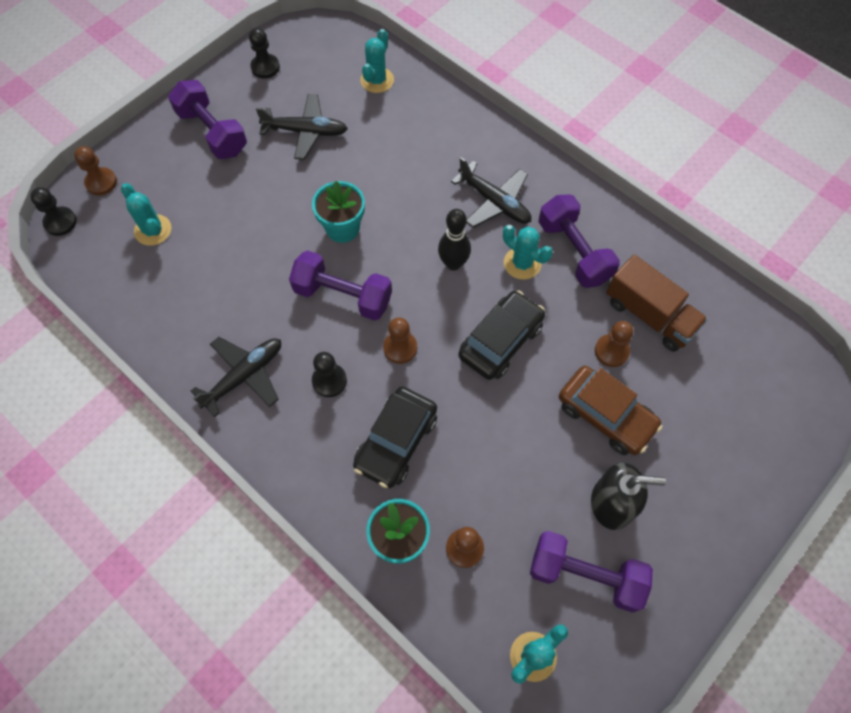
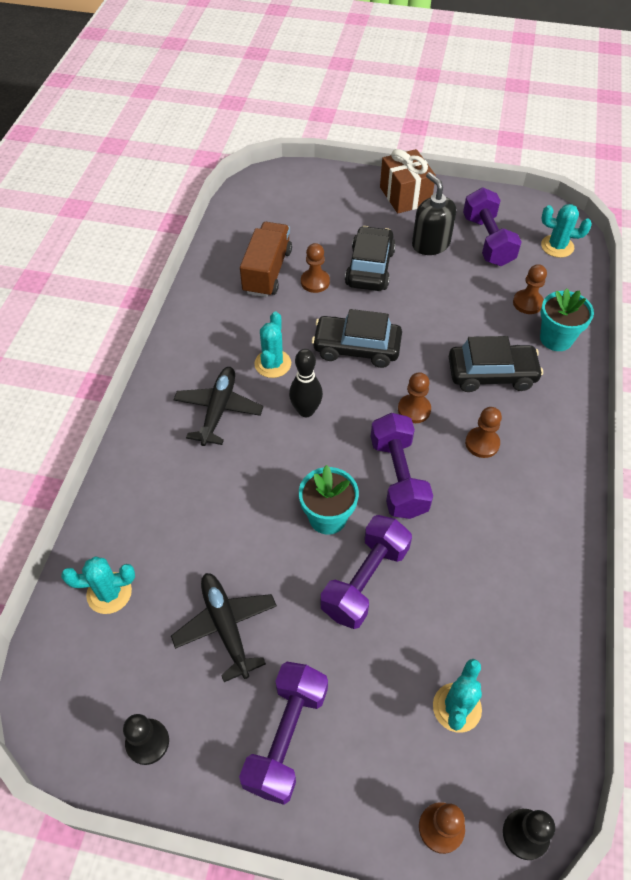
camera: 120 degrees left, 10 degrees down
(244, 376) = (531, 509): black plane -> none
(329, 381) = (482, 443): black pawn -> brown pawn
(574, 252) = (238, 335): purple dumbbell -> purple dumbbell (365, 580)
(605, 415) = (370, 268): brown car -> black car
(714, 529) = (405, 196): none -> brown gift

